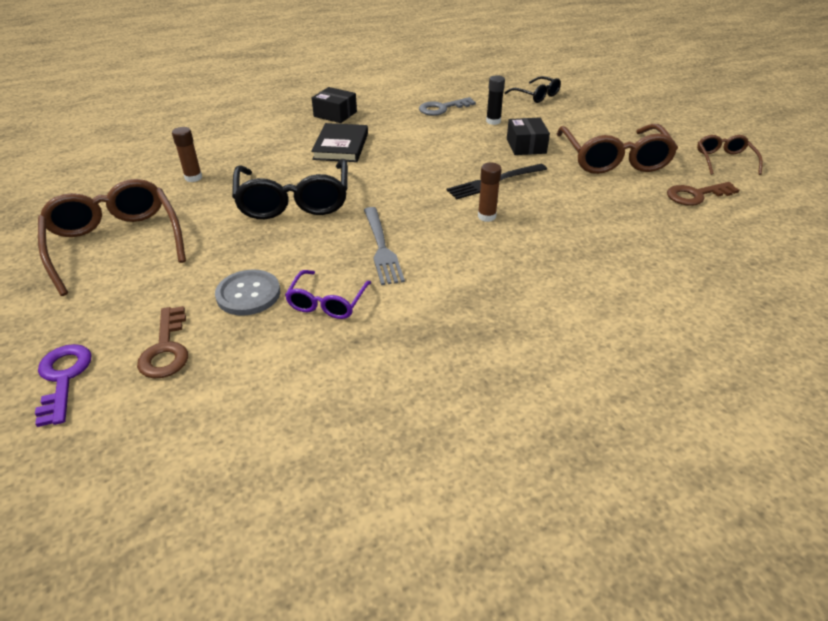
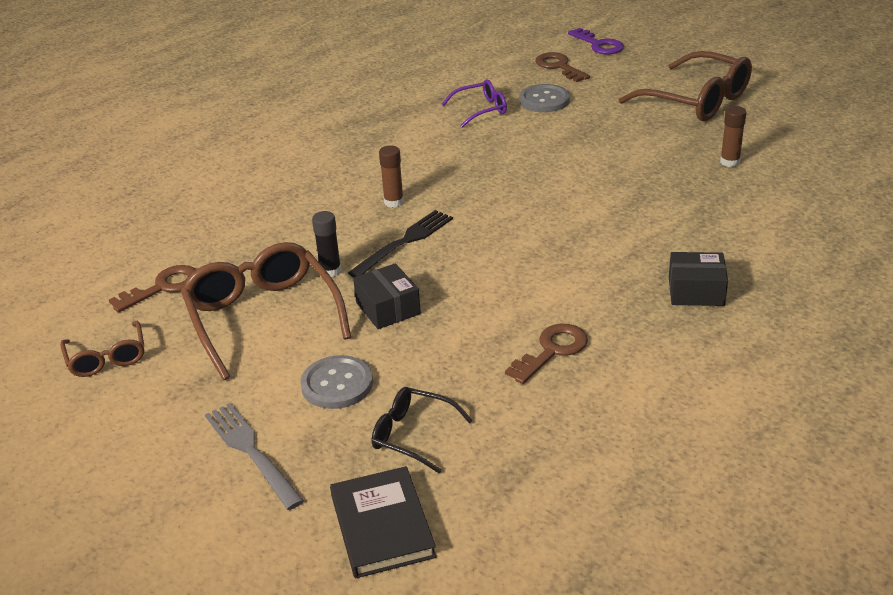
camera: 160 degrees right, 5 degrees down
(294, 201) = (597, 167): black glasses -> none
(327, 302) = (481, 110): purple glasses -> purple glasses turned 75 degrees clockwise
(341, 146) = (625, 241): black book -> black book (382, 526)
(382, 248) = (472, 152): grey fork -> grey fork (250, 451)
(442, 108) = (552, 351): grey key -> brown key
(493, 121) = (456, 344): black glue stick -> black glue stick (330, 271)
(570, 119) = (337, 384): none -> grey button

